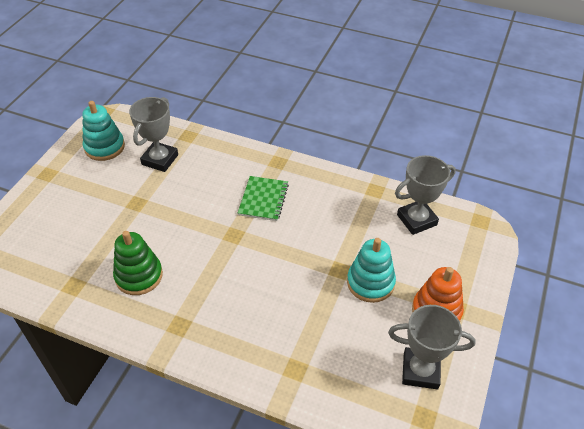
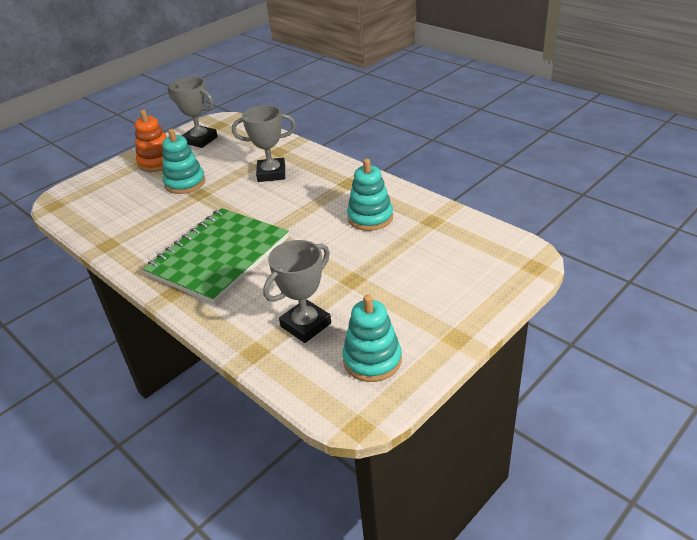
camera: 155 degrees left, 10 degrees down
(139, 276) = (370, 217): green stacking toy -> turquoise stacking toy
(263, 199) = (219, 257): green notebook -> green notebook, size x2.02
(416, 220) = (102, 215): grey trophy -> grey trophy (271, 173)

